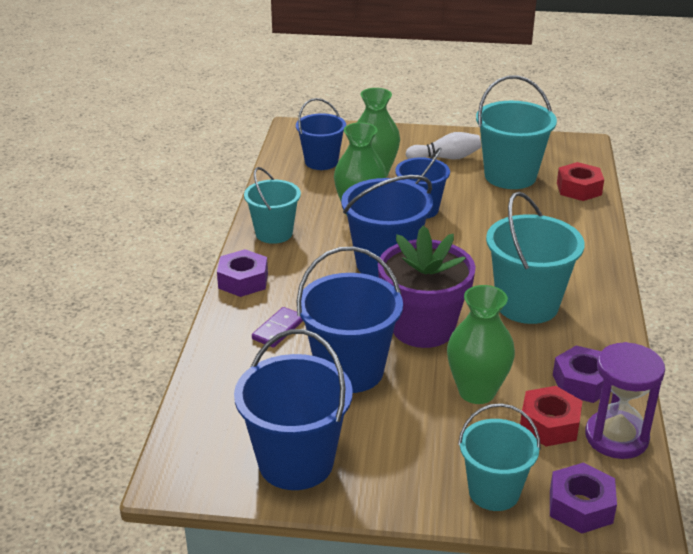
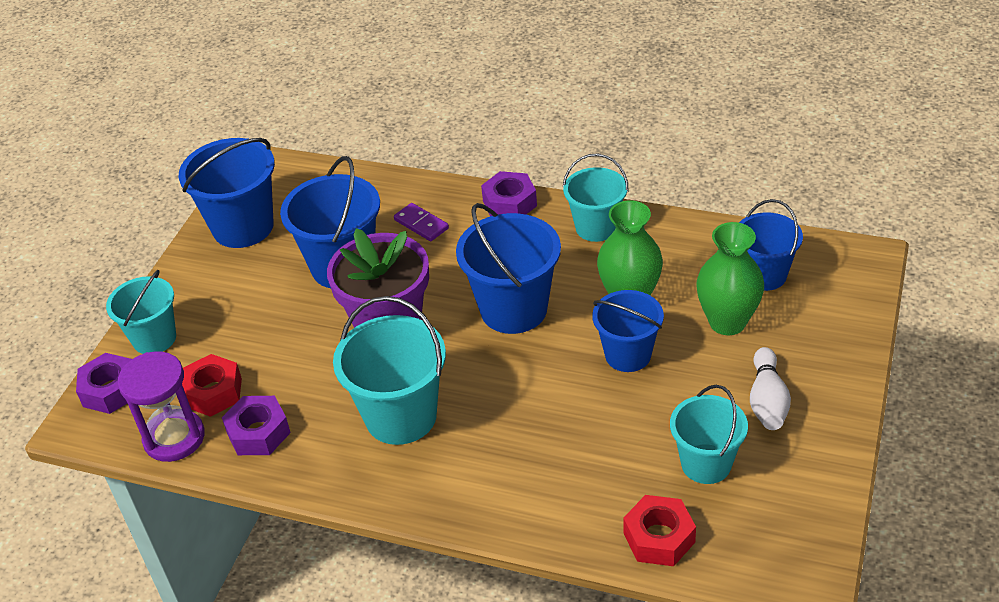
camera: 105 degrees right, 10 degrees up
(477, 392) = (278, 349): green vase -> none
(510, 176) = (706, 464): turquoise bucket -> turquoise bucket, size x0.66

